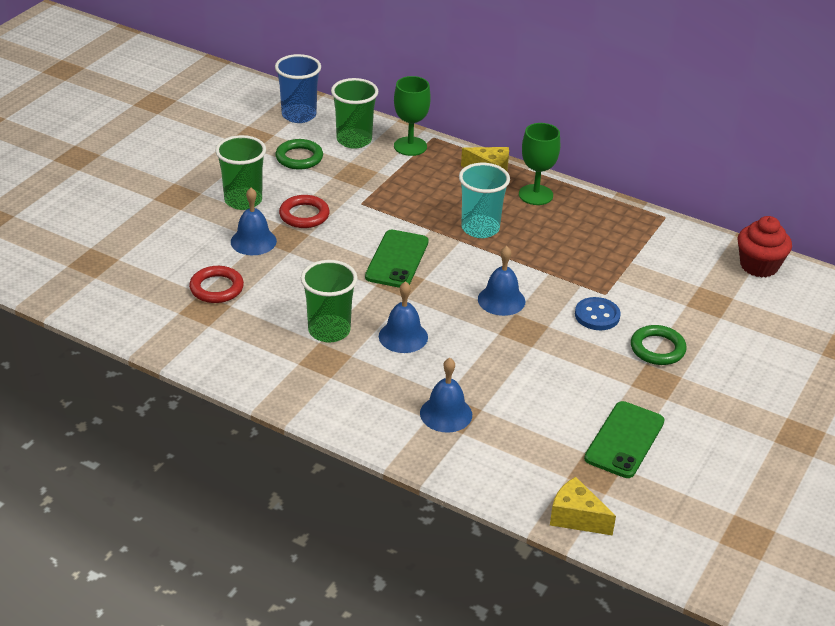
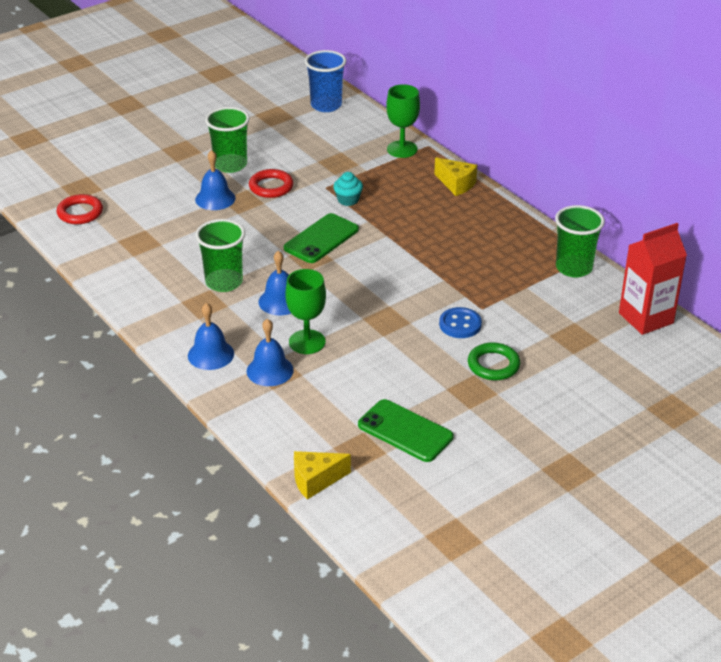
camera: 25 degrees right, 0 degrees up
(216, 288) = (160, 228): red ring -> red ring (80, 213)
(299, 158) = (301, 140): green ring -> none
(354, 140) = (357, 134): green cup -> green cup (573, 268)
(394, 212) = (348, 200): none -> turquoise cupcake
(480, 228) = (411, 229): turquoise cup -> none
(501, 300) = (385, 292): blue bell -> blue bell (211, 354)
(535, 195) = (482, 212): green goblet -> green goblet (307, 342)
(576, 518) = (316, 480): yellow cheese -> yellow cheese turned 75 degrees counterclockwise
(624, 440) = (405, 431): green phone -> green phone turned 75 degrees clockwise
(759, 266) = (646, 318): red cupcake -> red carton

